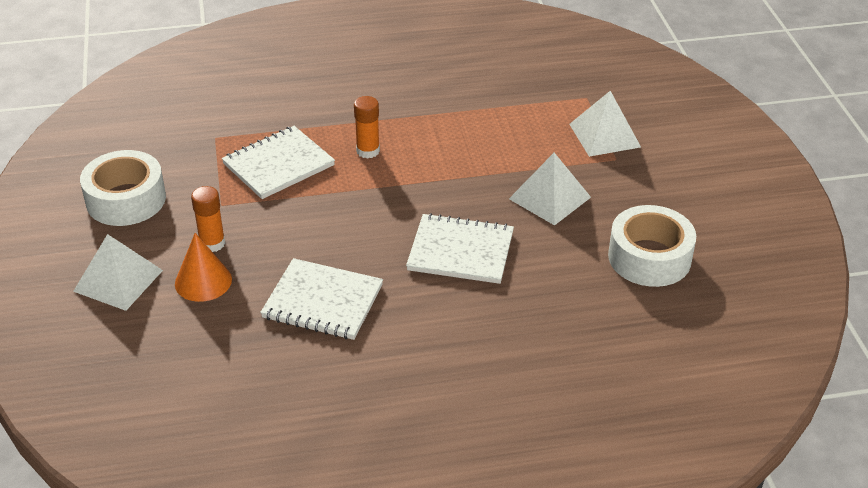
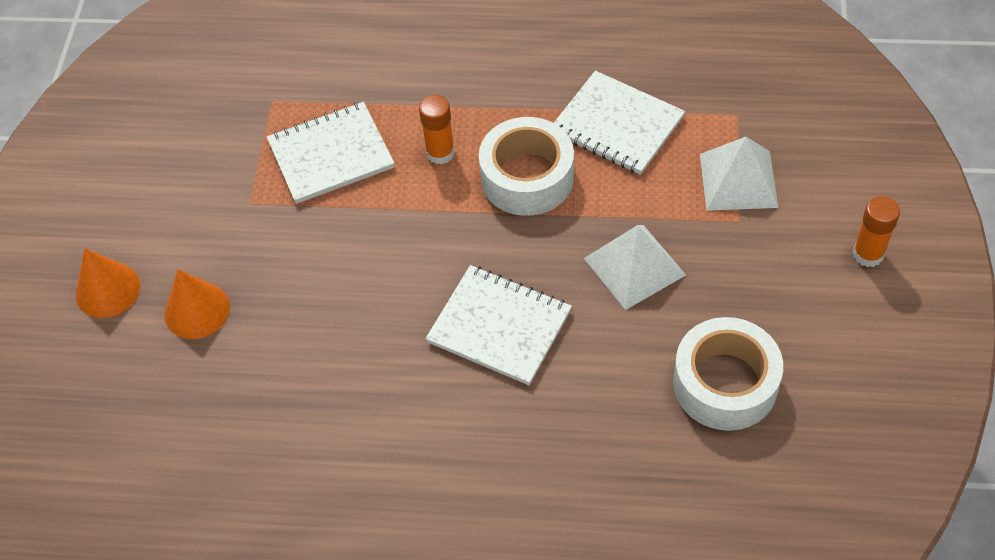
camera: 20 degrees right, 15 degrees up
(118, 280) = (107, 290): white pyramid -> orange cone
(126, 200) = (148, 175): white tape -> white tape (527, 177)
(212, 243) = (223, 258): orange glue stick -> orange glue stick (868, 254)
(323, 302) = (318, 368): white notebook -> white notebook (617, 125)

